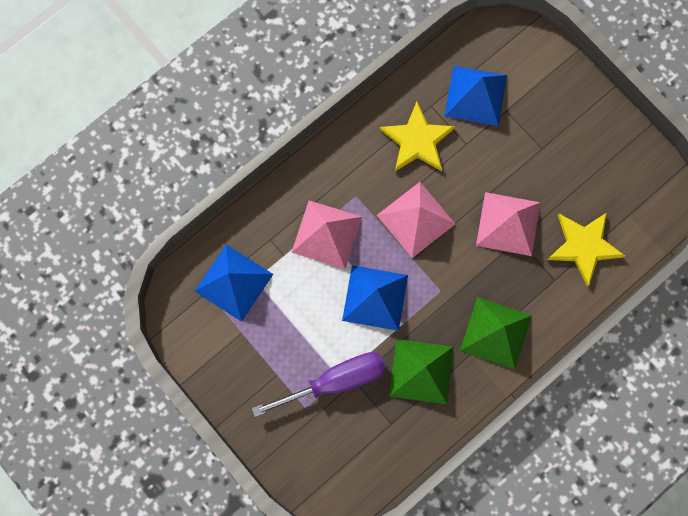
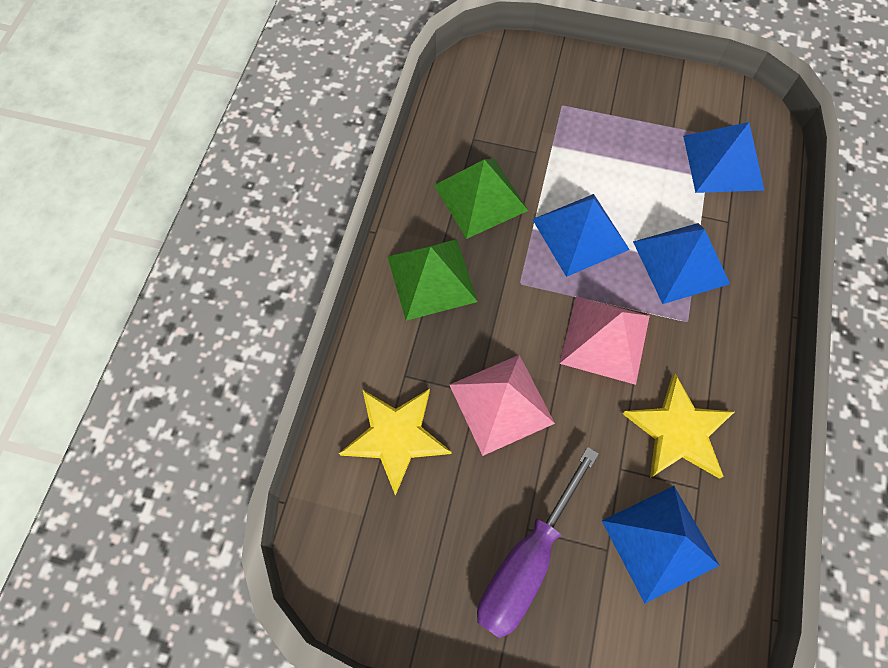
camera: 145 degrees right, 10 degrees down
(326, 234) = (681, 262): pink pyramid -> blue pyramid
(335, 381) = (554, 140): purple screwdriver -> purple screwdriver (526, 561)

